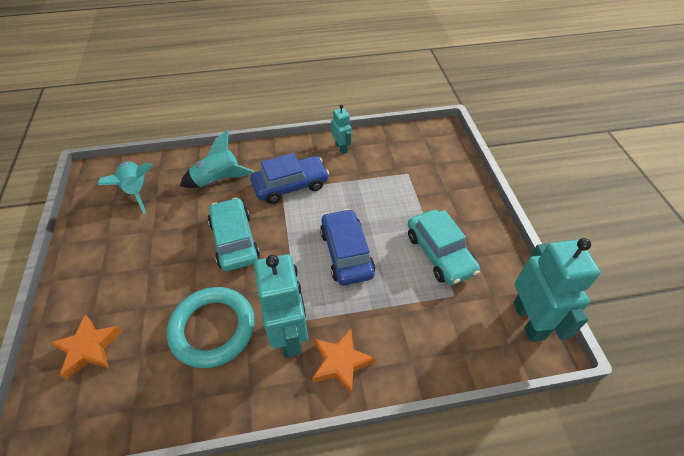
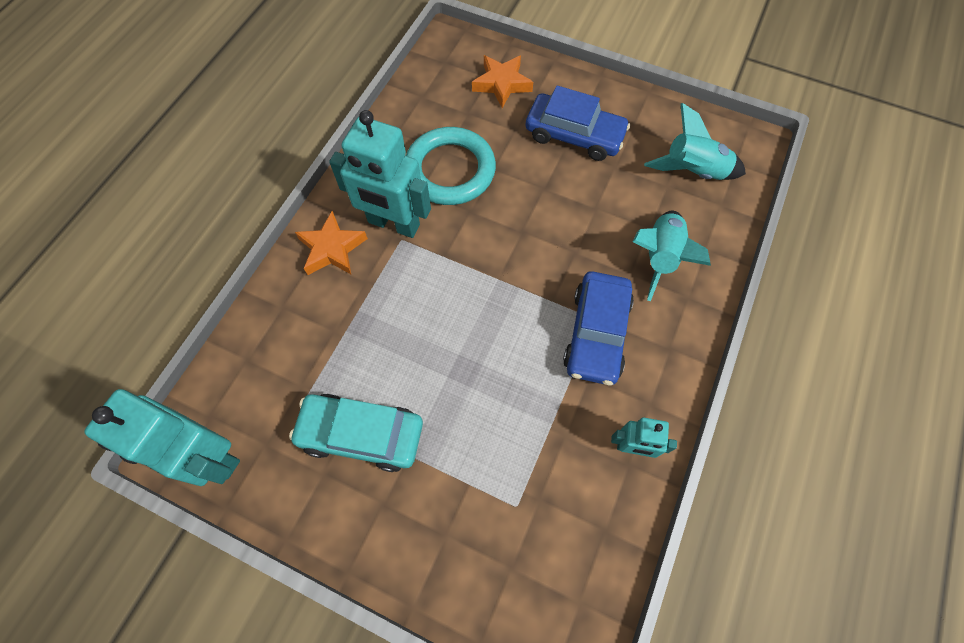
camera: 125 degrees right, 15 degrees up
(234, 240) = (545, 232): turquoise car -> none
(346, 253) = (443, 331): blue car -> blue car (574, 135)

